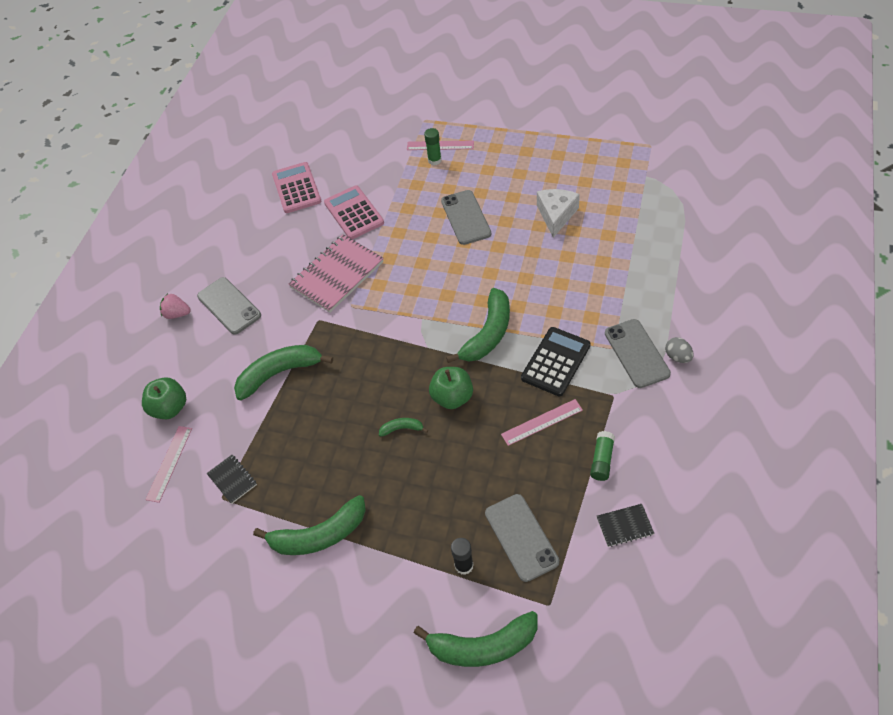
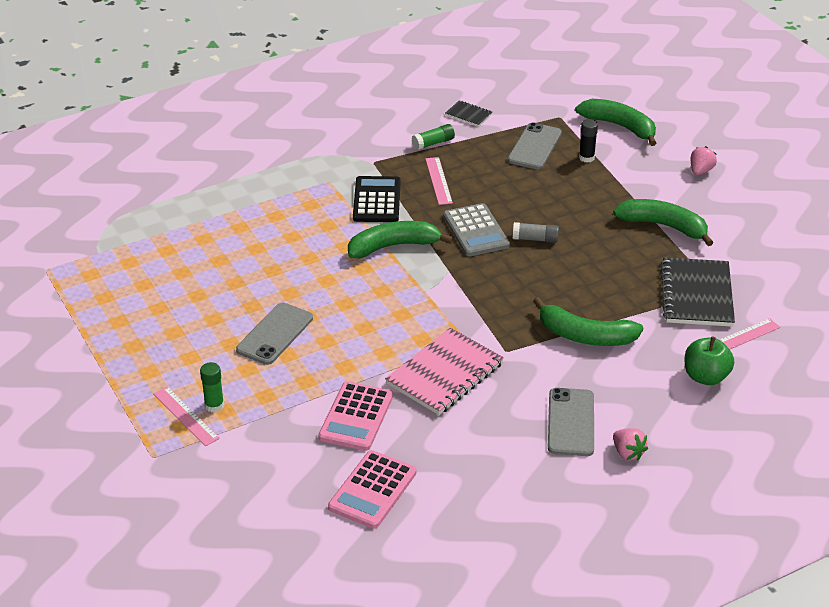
camera: 140 degrees left, 15 degrees down
(232, 479) = (697, 294): black notebook -> black notebook, size x2.08
(337, 275) = (445, 374): pink notebook -> pink notebook turned 45 degrees counterclockwise
(349, 647) = (700, 171): none -> pink strawberry
(402, 429) = (535, 239): green banana -> grey glue stick
(452, 397) = (475, 231): green apple -> grey calculator
(542, 422) = (438, 181): pink ruler -> pink ruler turned 60 degrees clockwise
(556, 215) = (210, 280): white cheese -> none
(556, 362) = (377, 200): black calculator -> black calculator turned 105 degrees clockwise
(636, 353) = (320, 169): grey phone -> none
(677, 357) = (300, 151): grey egg -> none

